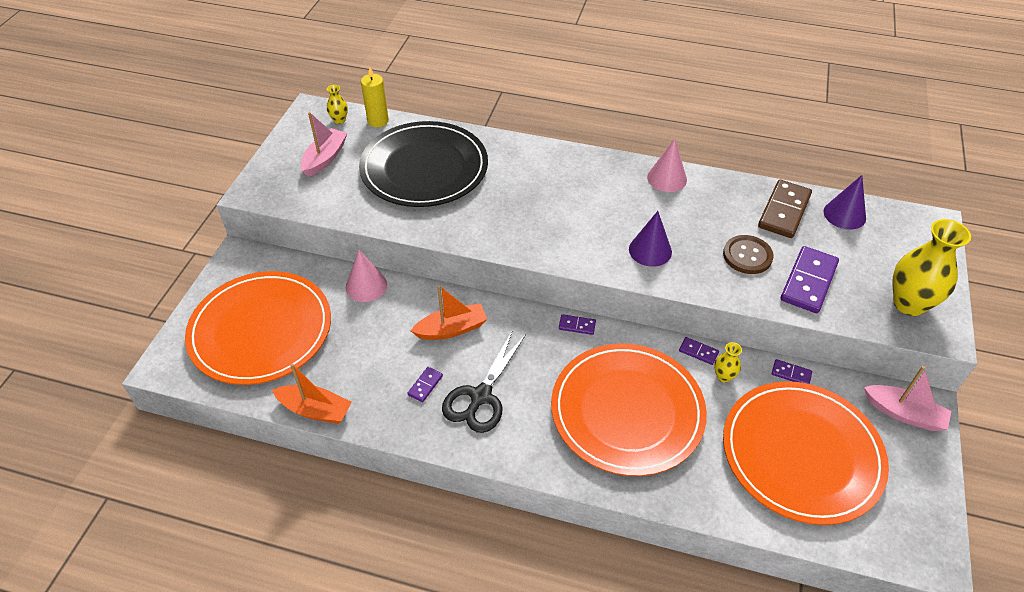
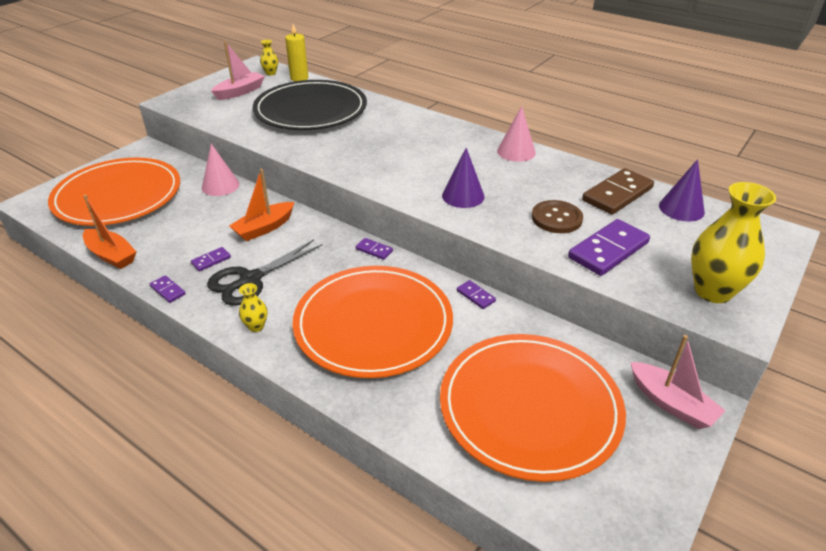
camera: 20 degrees right, 10 degrees down
(451, 329) = (264, 228): orange boat -> orange boat turned 135 degrees clockwise
(723, 376) = (488, 321): yellow vase -> yellow vase (256, 326)
(791, 374) = (561, 336): purple domino -> purple domino (167, 290)

